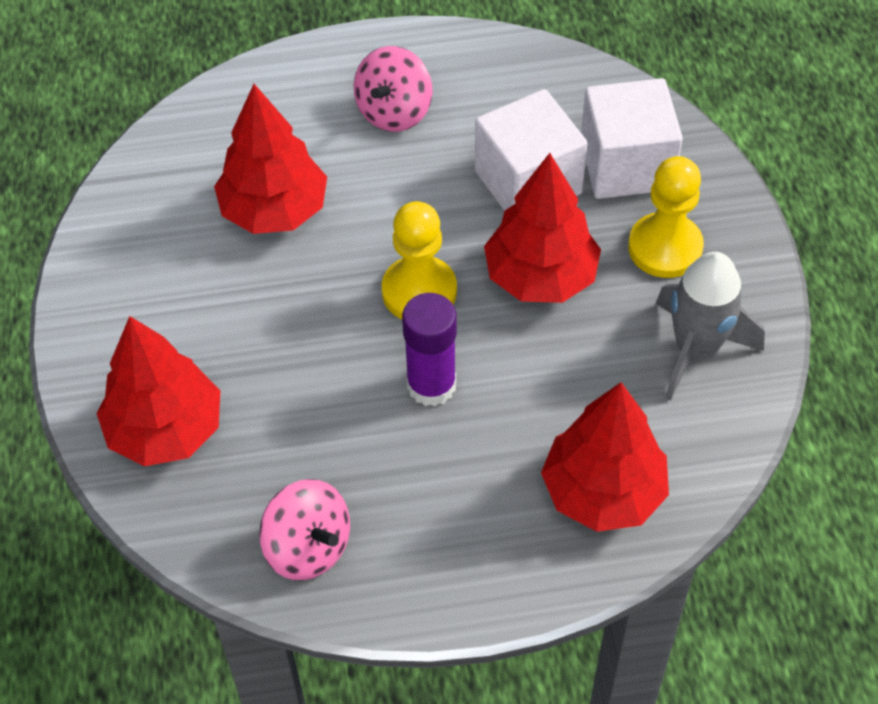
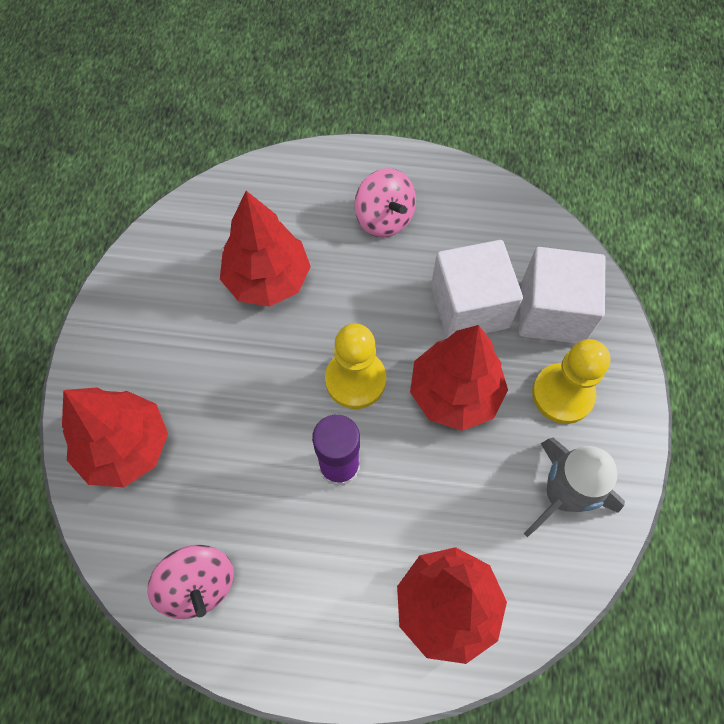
camera: 15 degrees right, 10 degrees up
(394, 111) = (384, 218): pink spinning top -> pink spinning top turned 75 degrees counterclockwise

